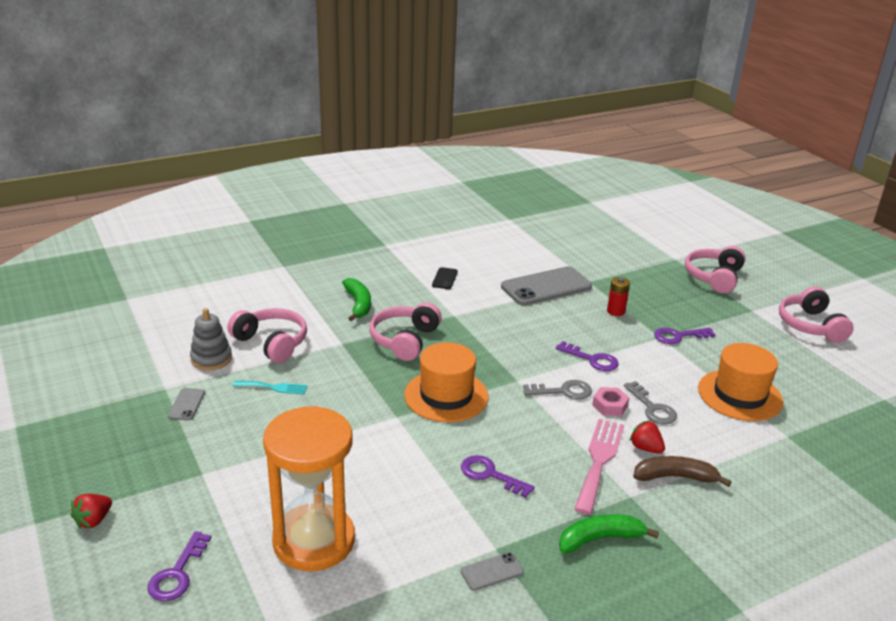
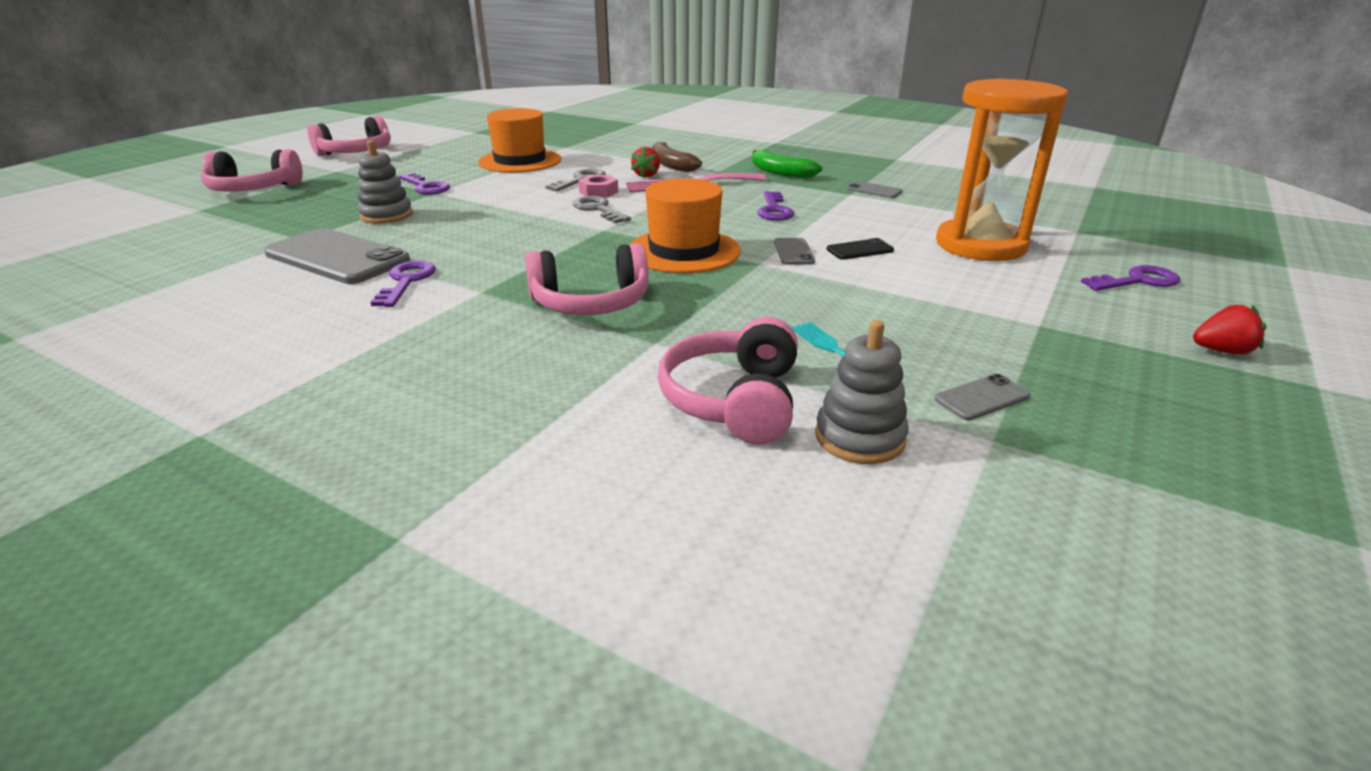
camera: 120 degrees left, 0 degrees up
(358, 304) = (515, 371): green banana -> none
(399, 439) = (793, 252): none -> grey phone
(444, 278) = (352, 328): black phone -> black phone (860, 250)
(592, 359) = (518, 209): purple key -> purple key (406, 281)
(616, 311) = (386, 215): red battery -> grey stacking toy

